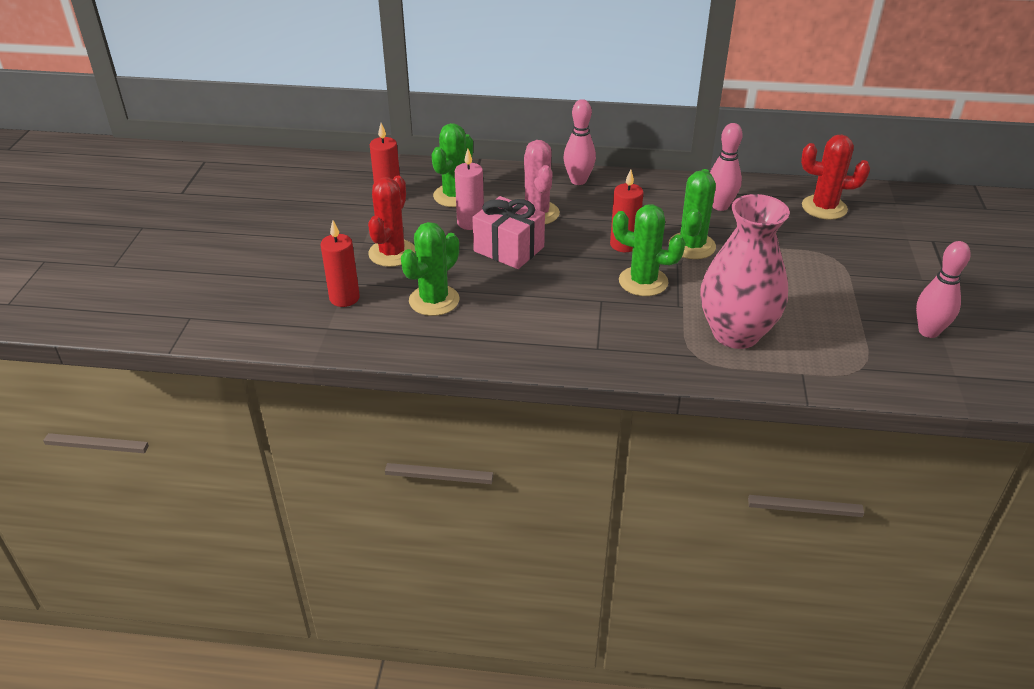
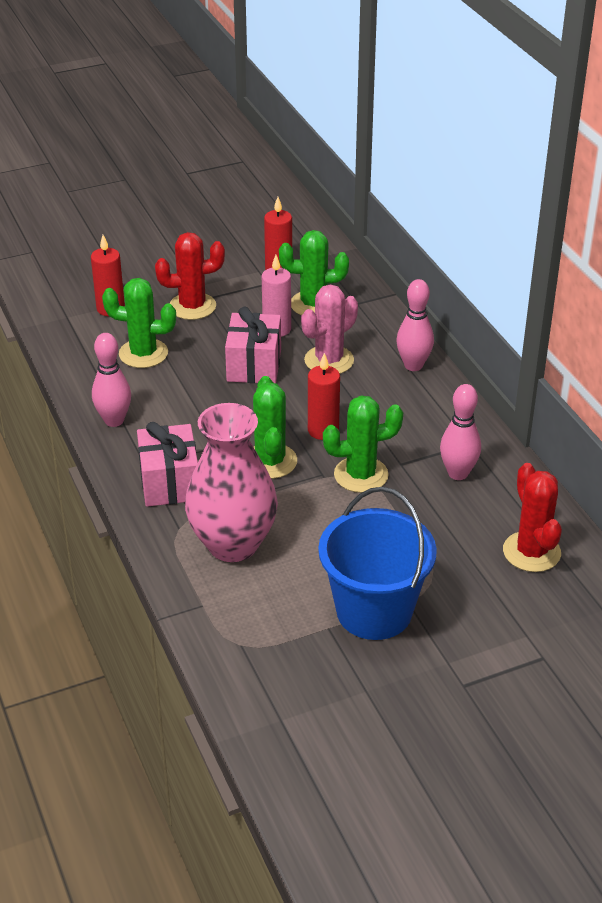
camera: 60 degrees right, 0 degrees up
(632, 342) = (170, 482): none -> pink gift
(853, 292) = (374, 611): none -> blue bucket
(928, 331) = (345, 685): pink bowling pin -> pink bowling pin (114, 420)

